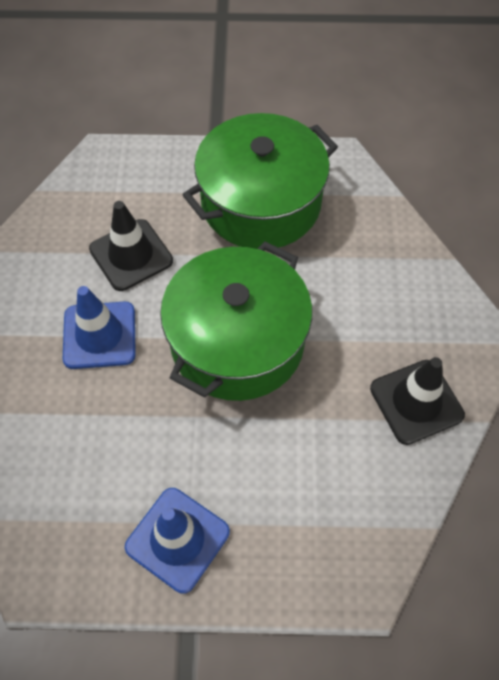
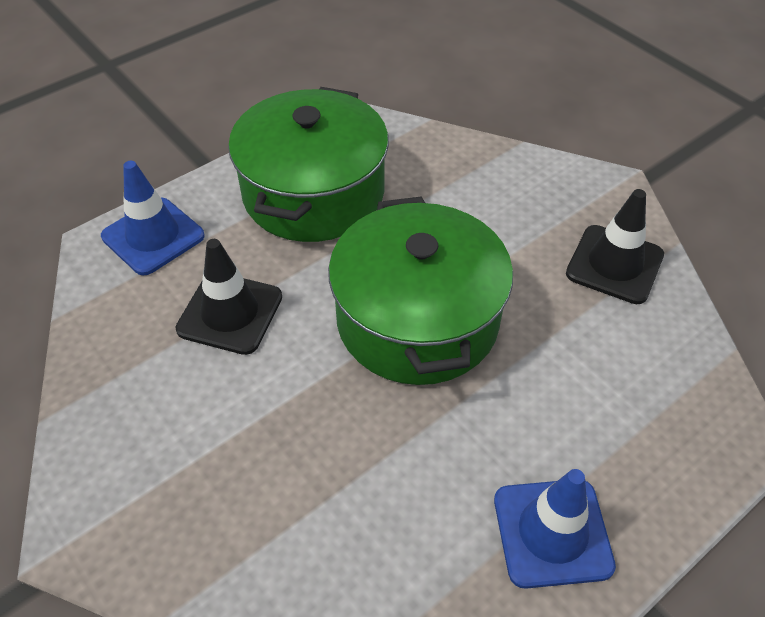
camera: 40 degrees left, 10 degrees down
(99, 335) = (274, 407): blue traffic cone -> blue traffic cone (153, 236)

